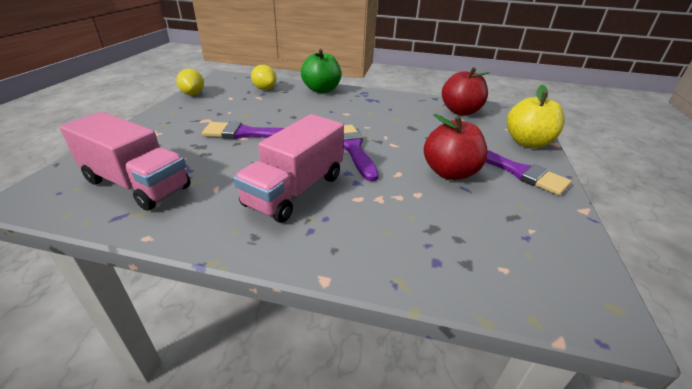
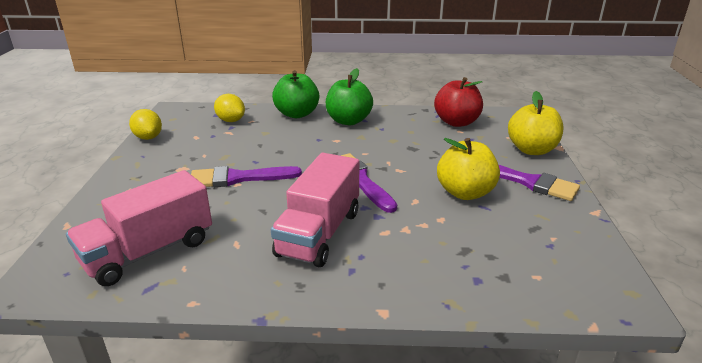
camera: 10 degrees left, 5 degrees down
(137, 184) = (149, 252): pink truck -> pink truck turned 120 degrees clockwise
(363, 100) = (348, 121): none -> green apple
(450, 173) = (465, 193): red apple -> yellow apple

